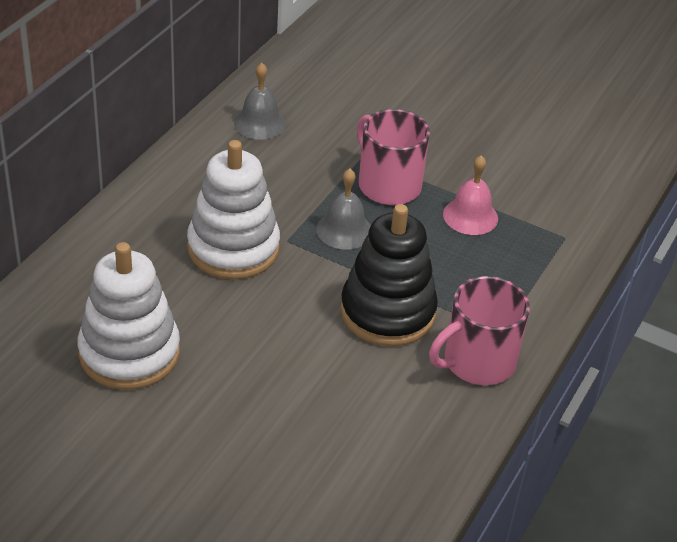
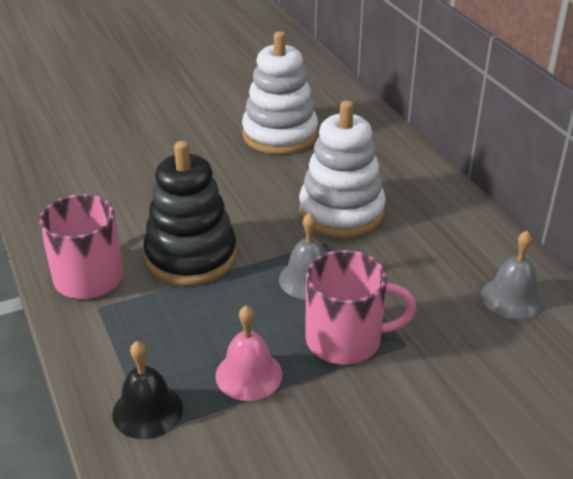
camera: 130 degrees right, 5 degrees down
(552, 247) = (147, 411): none -> black bell

